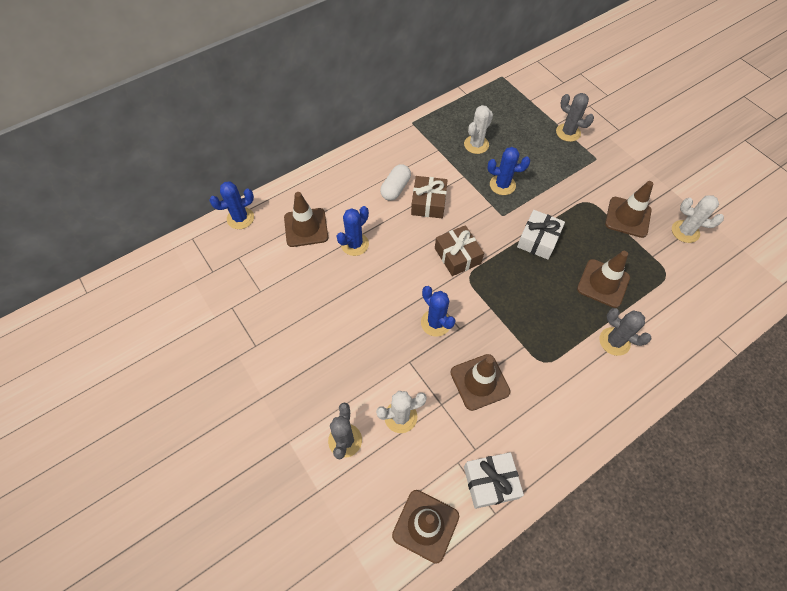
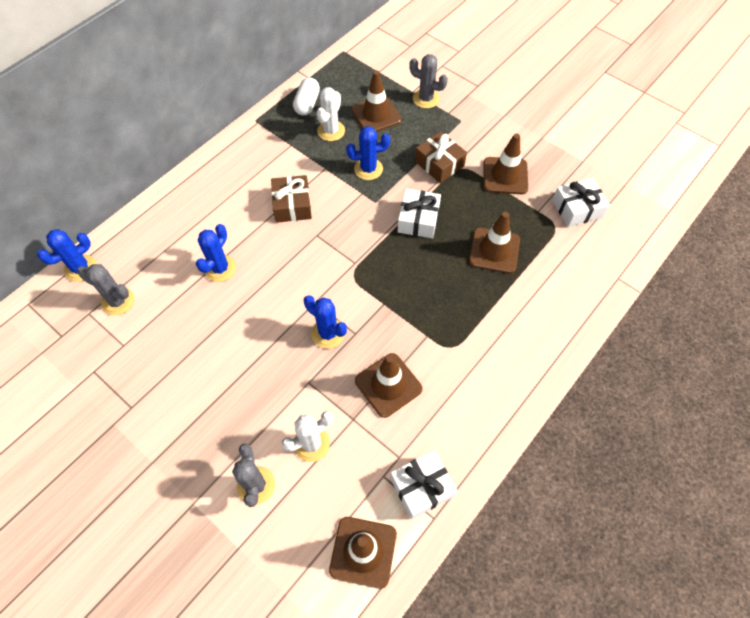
camera: 15 degrees left, 0 degrees up
(306, 227) = (160, 262): brown traffic cone -> brown traffic cone (376, 115)
(395, 188) = (252, 197): white capsule -> white capsule (307, 104)
(457, 256) = (336, 256): brown gift -> brown gift (439, 164)
(614, 341) = (518, 308): grey cactus -> grey cactus (118, 301)
(685, 231) = (565, 178): white cactus -> none
(691, 262) = (577, 208): none -> white gift

